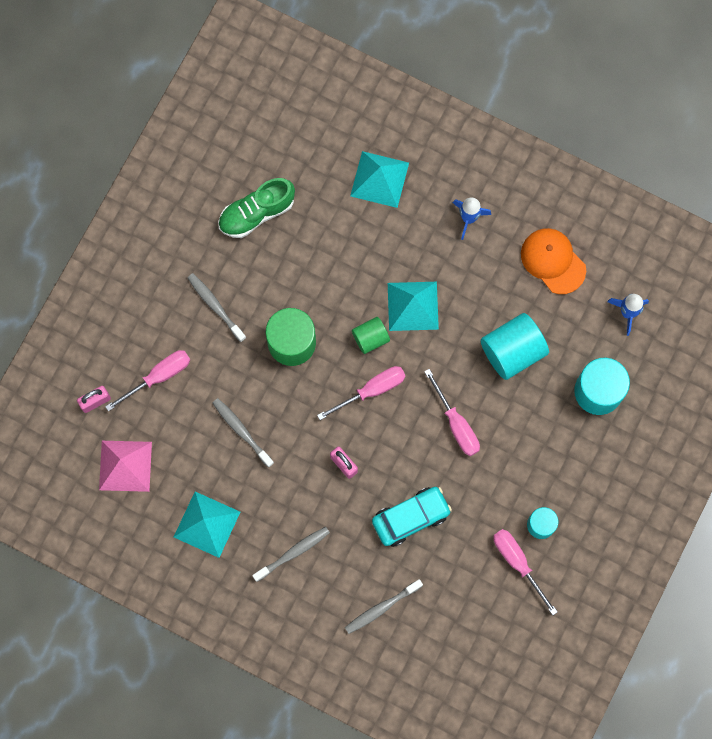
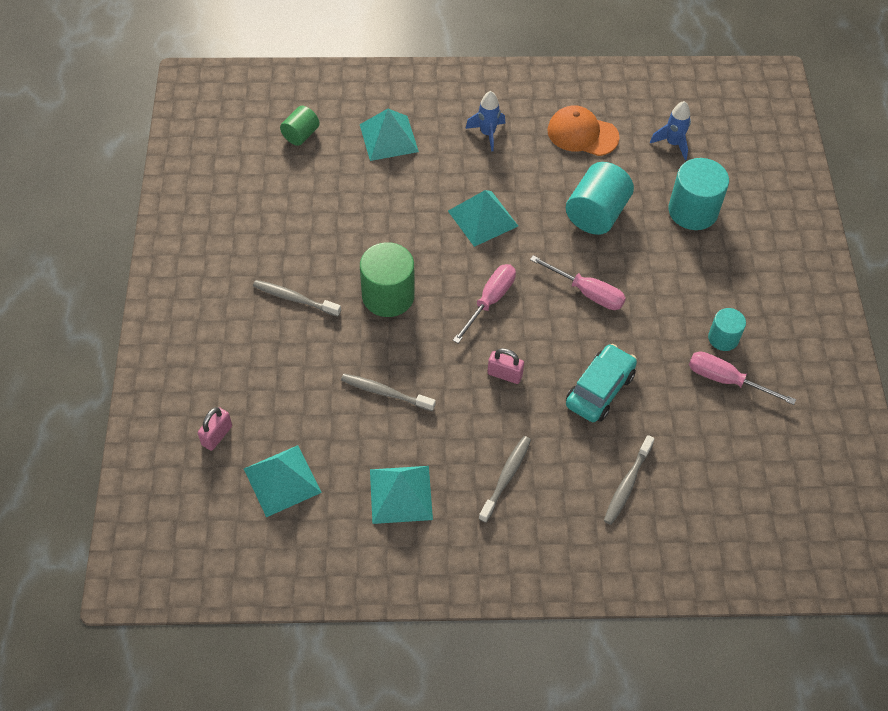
camera: 30 degrees left, 20 degrees down
(125, 466) = (282, 480): pink pyramid -> turquoise pyramid
(158, 376) = (271, 383): pink screwdriver -> none
(256, 213) = (290, 208): green shoe -> none
(370, 338) = (461, 260): green cylinder -> green cylinder (301, 135)

